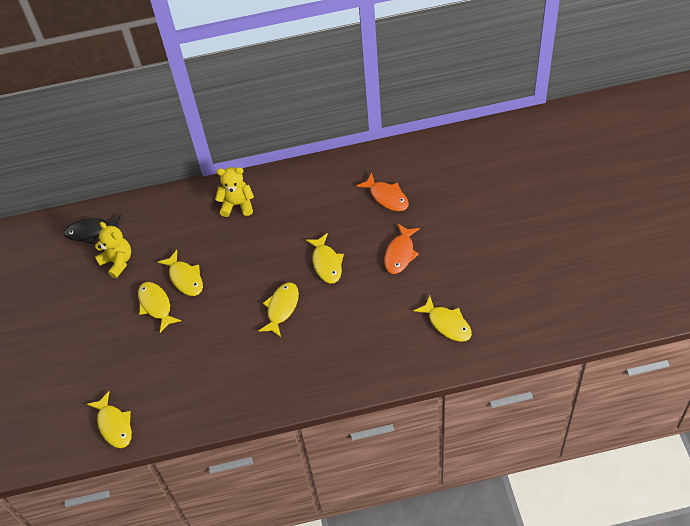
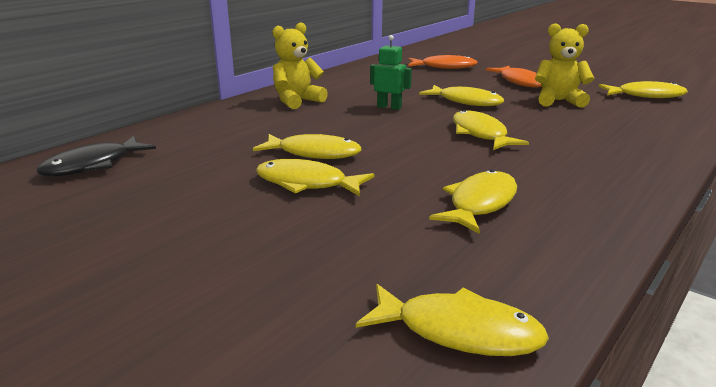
camera: 45 degrees left, 30 degrees down
(117, 262) = (178, 172): yellow teddy bear -> yellow teddy bear (558, 101)
(202, 367) = (480, 203): none -> yellow fish
(276, 244) = (389, 107): none -> green robot

